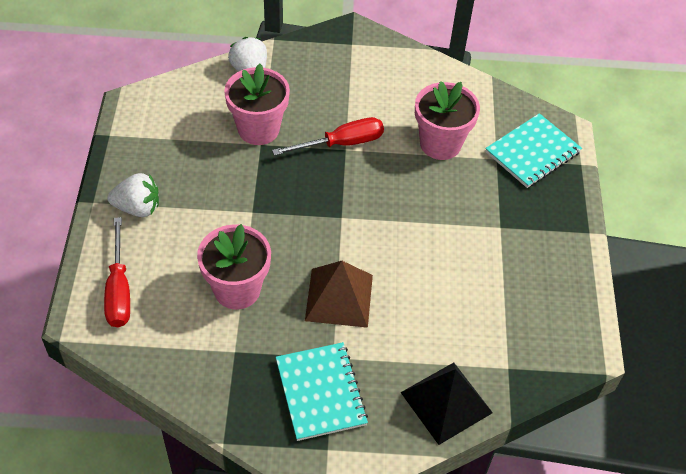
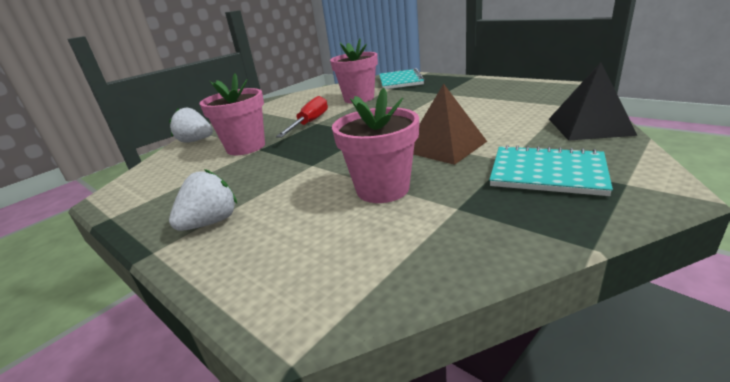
camera: 45 degrees left, 25 degrees down
(119, 290) = (286, 267): red screwdriver -> none

